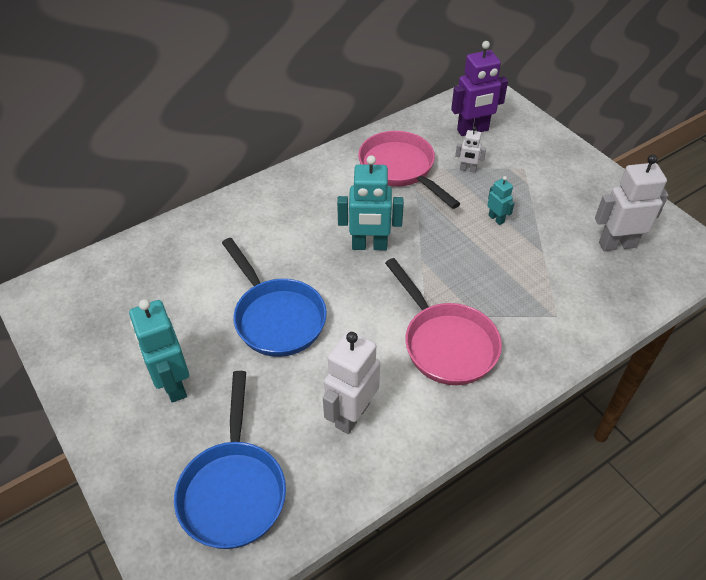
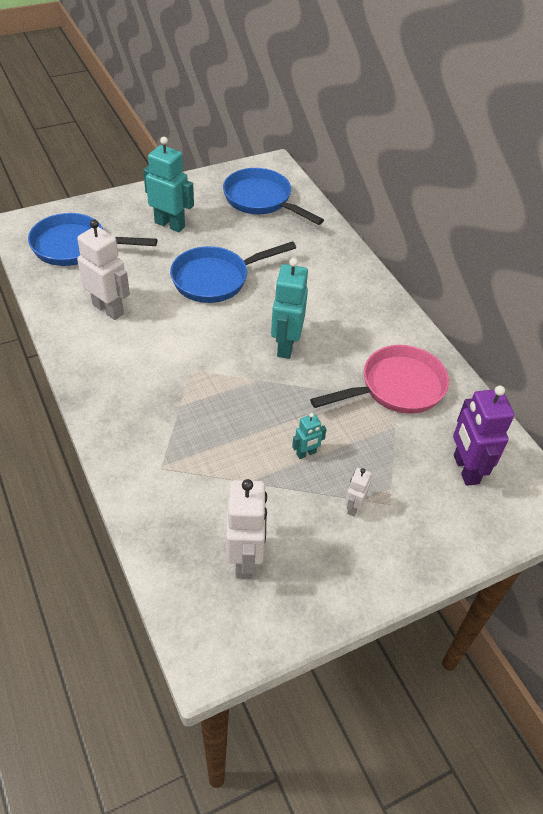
camera: 95 degrees right, 0 degrees up
(115, 296) = (261, 200): none -> blue pan
(173, 384) = (170, 224): turquoise robot -> turquoise robot turned 45 degrees clockwise
(446, 343) = (156, 377): pink pan -> none
(468, 169) = (391, 447): white robot -> white robot (353, 507)

